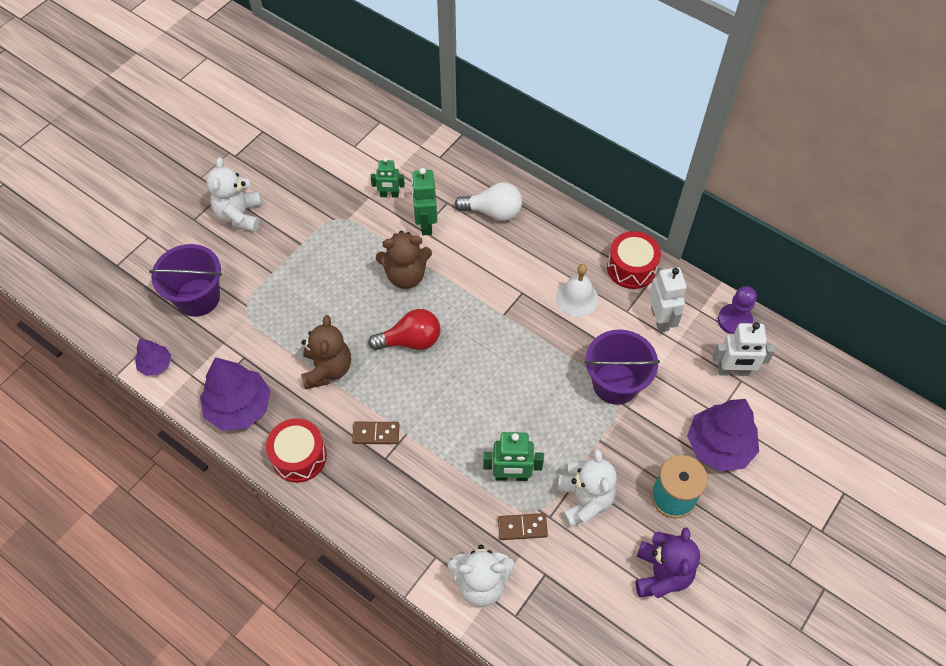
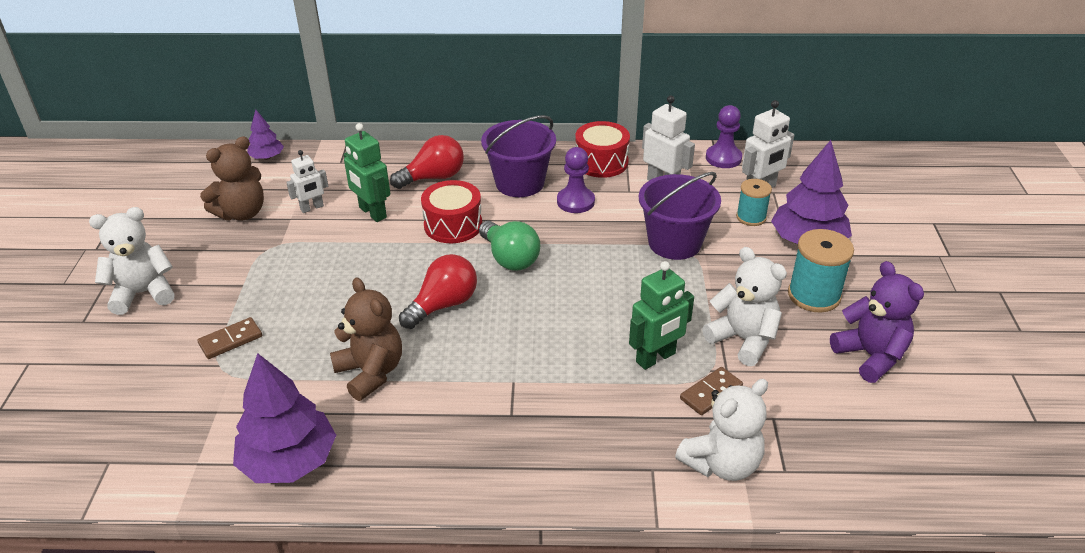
camera: 35 degrees left, 20 degrees down
(156, 364) = (135, 478): purple tree -> purple tree (267, 157)
(198, 297) = (145, 387): purple bucket -> purple bucket (520, 183)
(240, 215) = (143, 293): white teddy bear -> white teddy bear turned 105 degrees clockwise
(299, 456) = (408, 467): red drum -> red drum (453, 225)
(376, 434) = (480, 399): brown domino -> brown domino (230, 340)
(389, 195) = (312, 208): green robot -> white robot
(406, 275) = (388, 258): brown teddy bear -> brown teddy bear (242, 213)
(486, 325) = (510, 258): none -> green light bulb
(493, 212) = (433, 177): white light bulb -> red light bulb
(577, 298) = (575, 201): white bell -> purple pawn
(697, 395) = (751, 217): none -> turquoise spool

